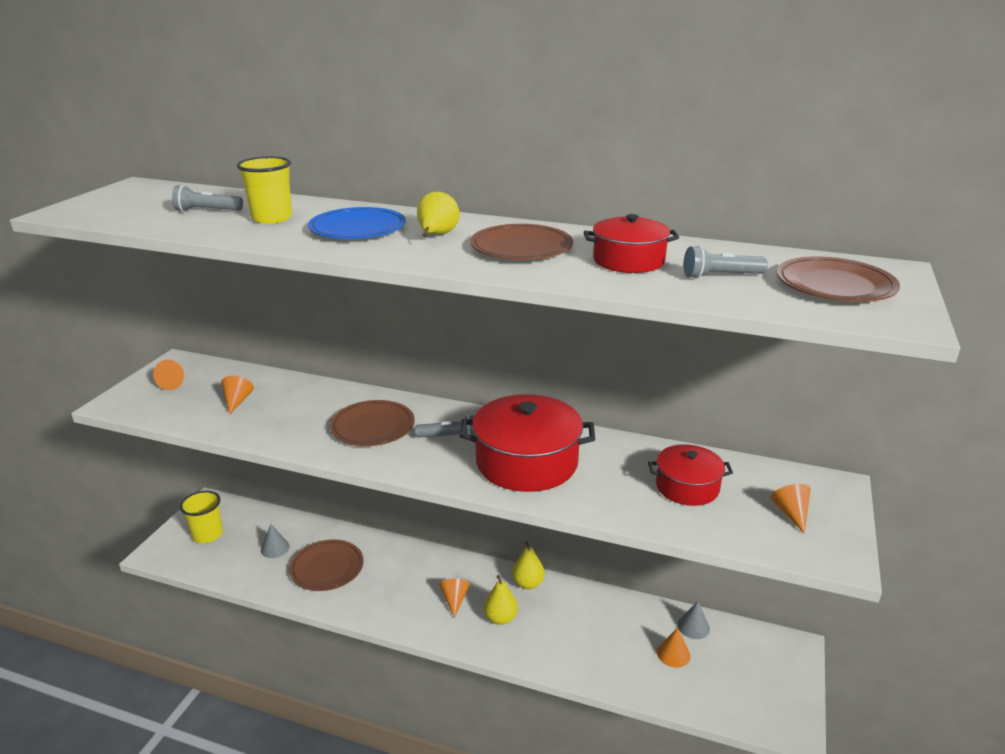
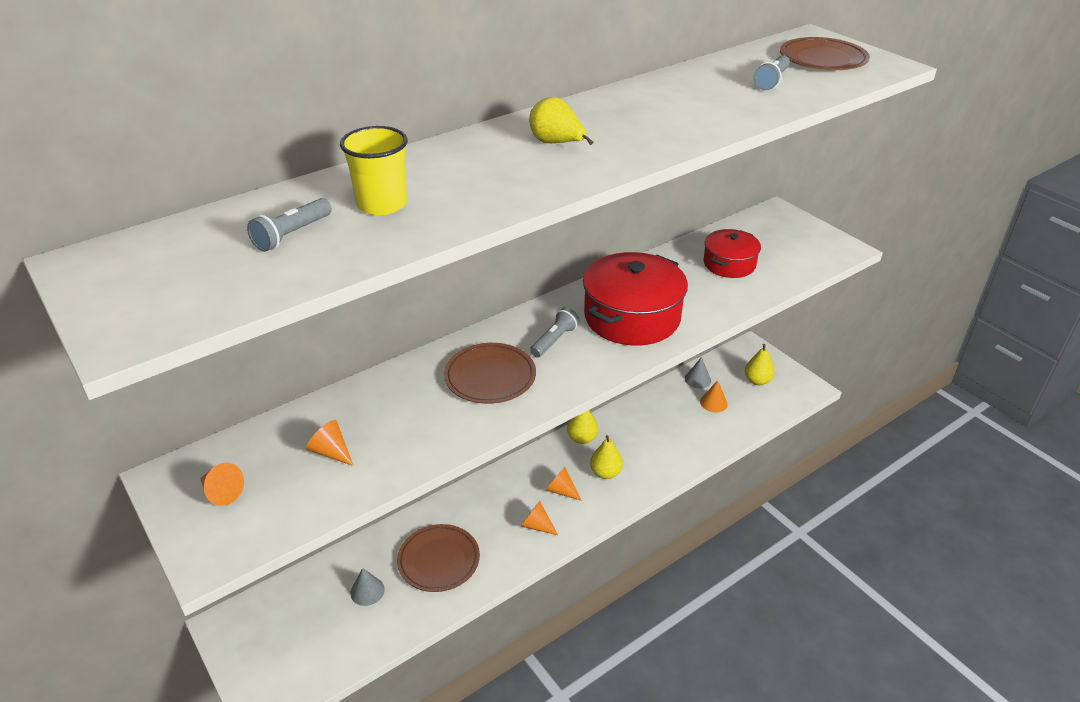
camera: 55 degrees left, 10 degrees up
(207, 534) = (282, 644): yellow cup -> none
(357, 229) = (485, 171): blue plate -> none
(521, 248) = (633, 121): brown plate -> none
(628, 261) = (709, 96): red pot -> none
(748, 676) = (757, 381): none -> yellow pear
(791, 513) = (791, 241): orange cone -> orange cone (536, 525)

